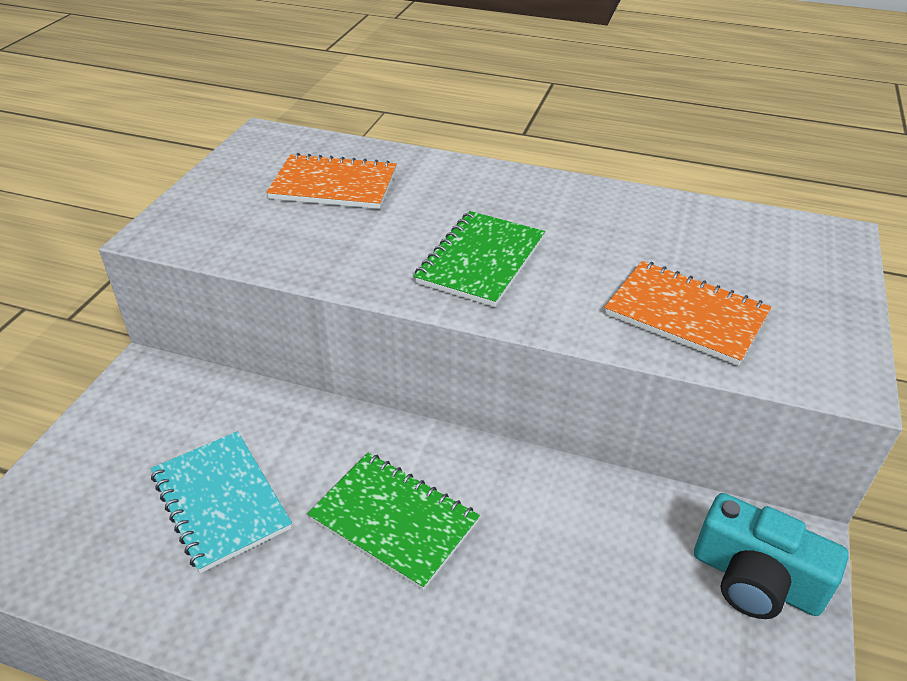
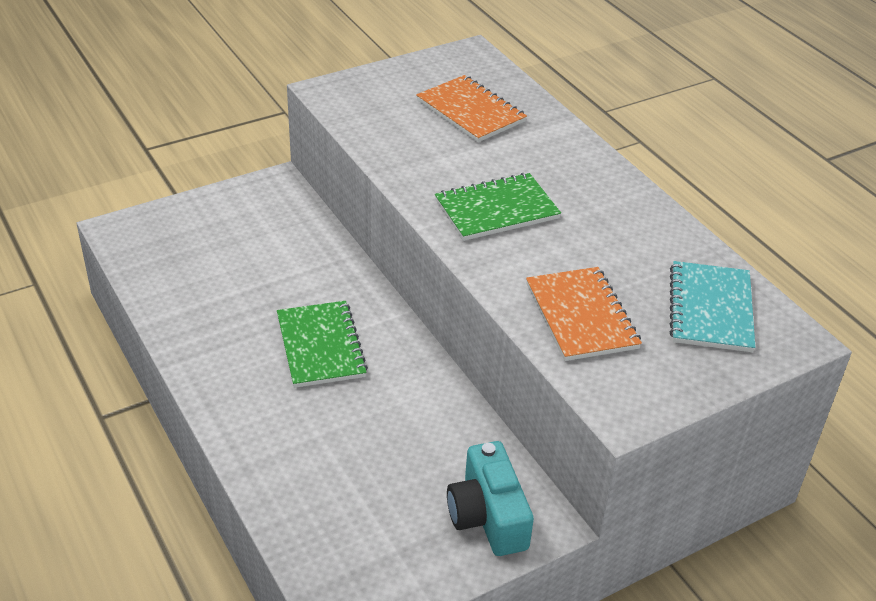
camera: 40 degrees right, 0 degrees up
(221, 501) = (244, 278): turquoise notebook -> turquoise notebook (711, 309)

